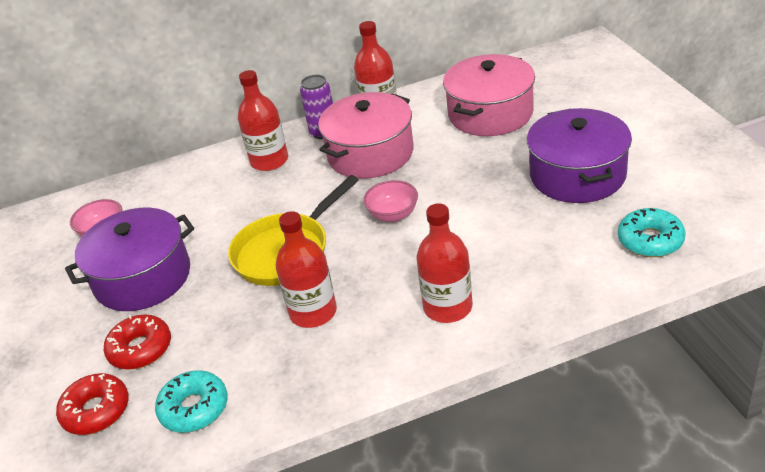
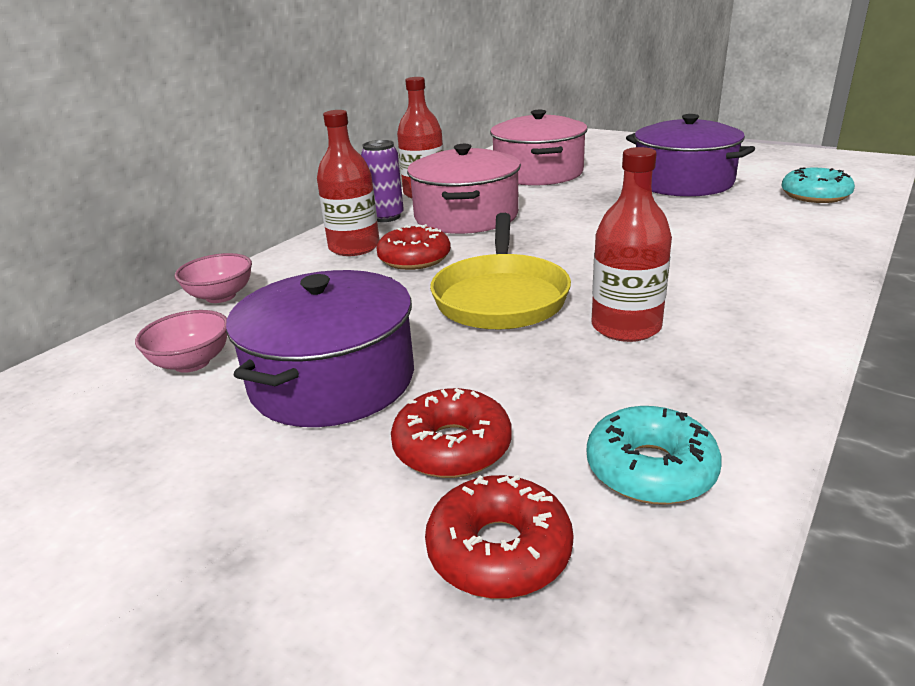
camera: 40 degrees left, 10 degrees down
(287, 190) = (414, 258): none -> red donut
(393, 215) = (569, 242): pink bowl -> pink bowl (221, 296)
(448, 307) = (752, 276): red bottle -> none

